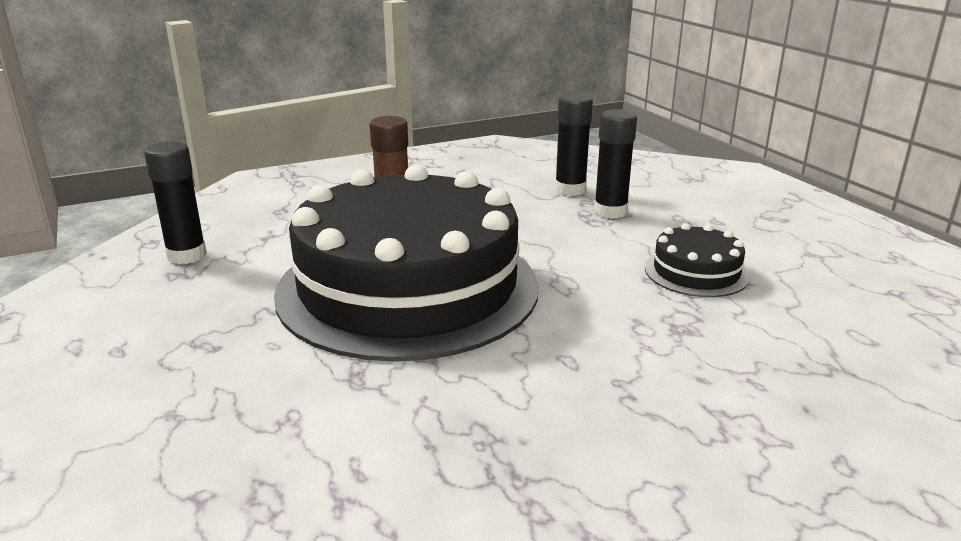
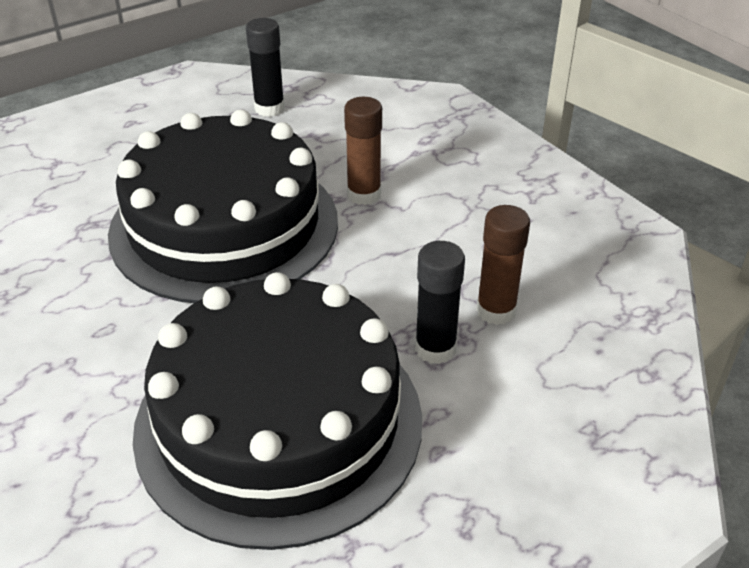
camera: 80 degrees right, 15 degrees up
(570, 190) = (496, 311): black glue stick -> brown glue stick
(696, 272) = (279, 422): black cake -> black cake, size x2.46

